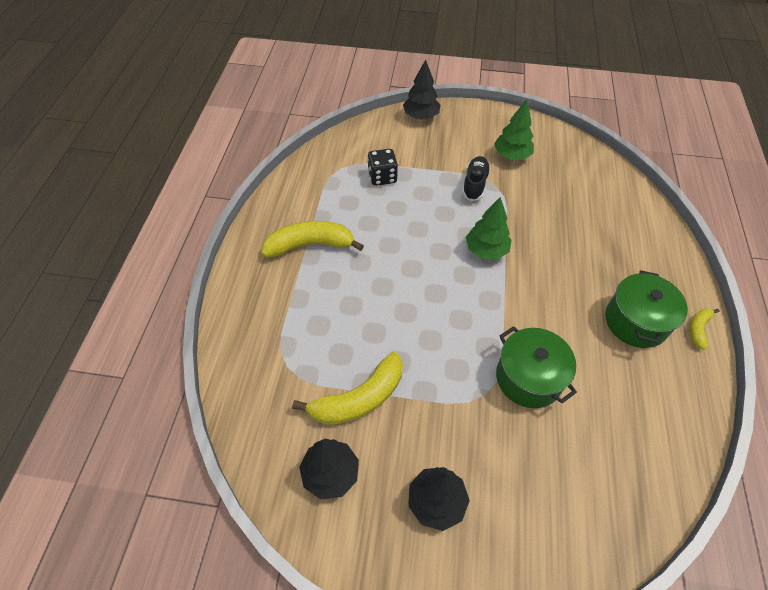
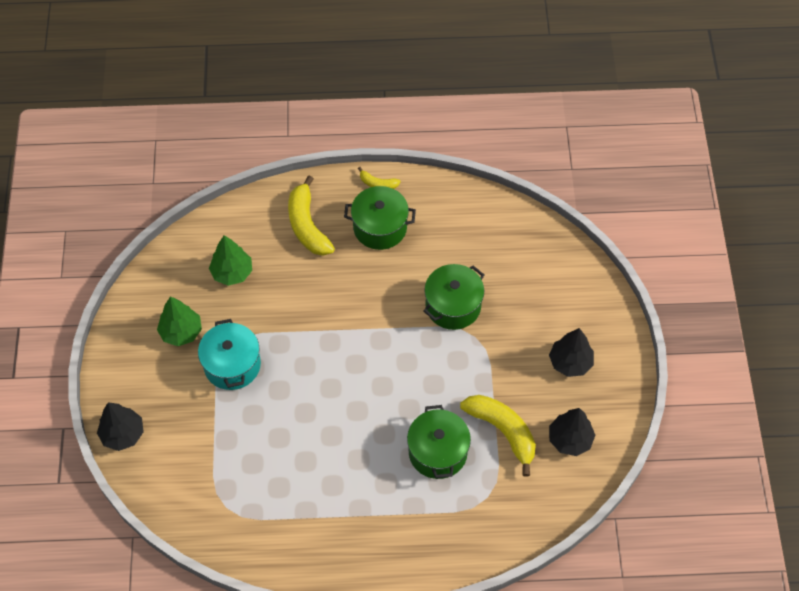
camera: 100 degrees left, 5 degrees up
(310, 245) = (345, 512): yellow banana -> yellow banana (307, 225)
(350, 329) = (437, 452): none -> green pot
(382, 177) = (235, 460): black dice -> none
(475, 184) = (232, 365): black shoe -> turquoise pot
(486, 250) = (322, 347): green tree -> green tree (232, 273)

